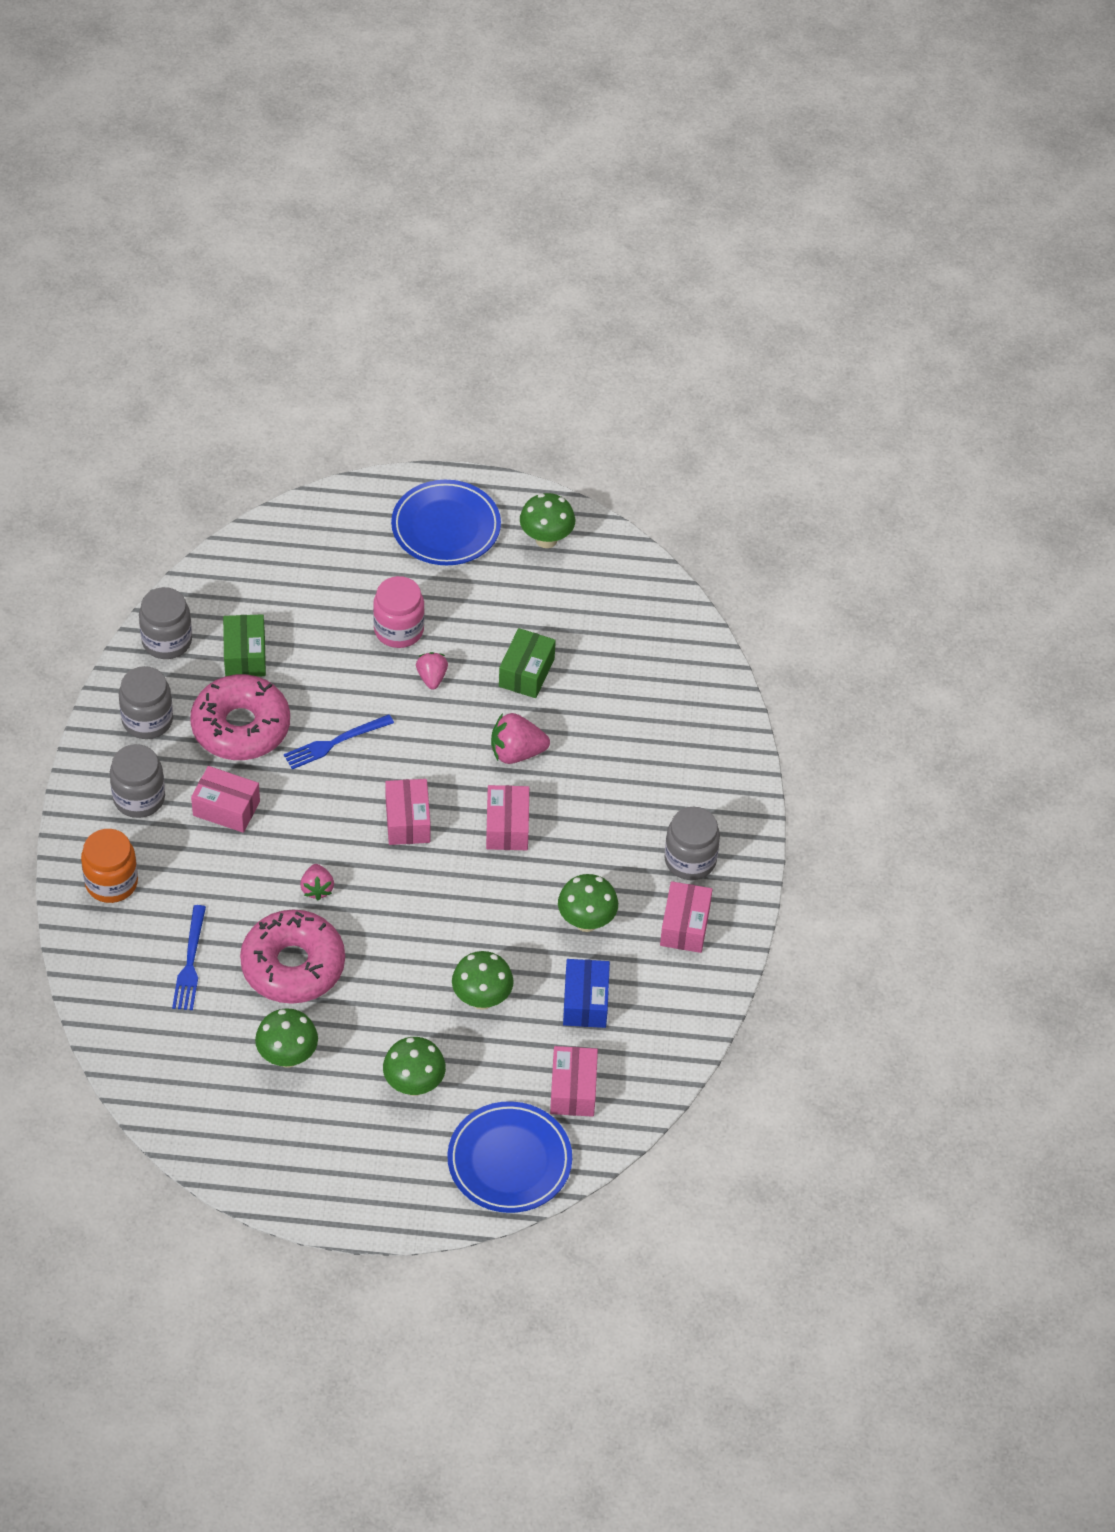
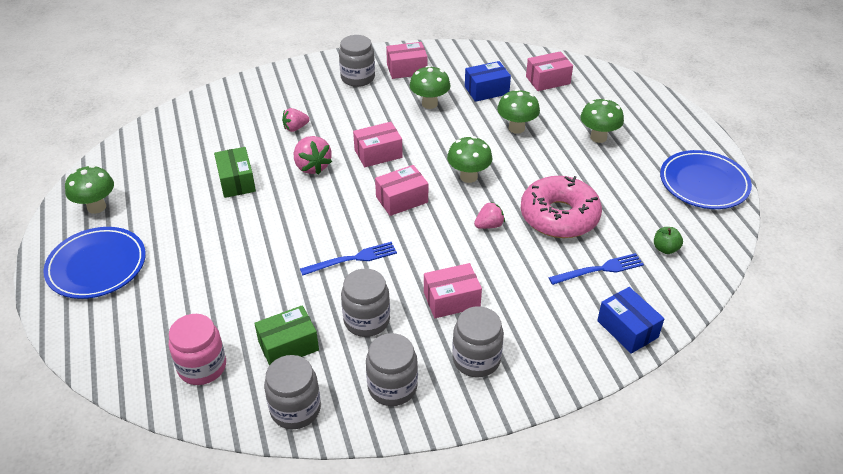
camera: 110 degrees left, 10 degrees down
(98, 944) = (627, 329): none -> blue box
(111, 882) = (567, 344): orange jar -> none
(183, 1045) = (665, 249): none -> green apple
(226, 808) = (451, 300): pink box -> pink box turned 75 degrees clockwise
(241, 727) = (366, 320): pink donut -> grey jar
(287, 1056) = (628, 196): green mushroom -> green mushroom (468, 177)
(335, 742) = (352, 259): blue fork -> blue fork turned 60 degrees counterclockwise
(399, 630) = (221, 259): pink jar -> pink jar (202, 367)
(432, 677) = (262, 227): pink strawberry -> pink strawberry (295, 128)
(509, 1161) = (612, 90): blue plate -> blue plate (703, 183)
(526, 672) = (236, 181): green box -> green box turned 75 degrees clockwise

